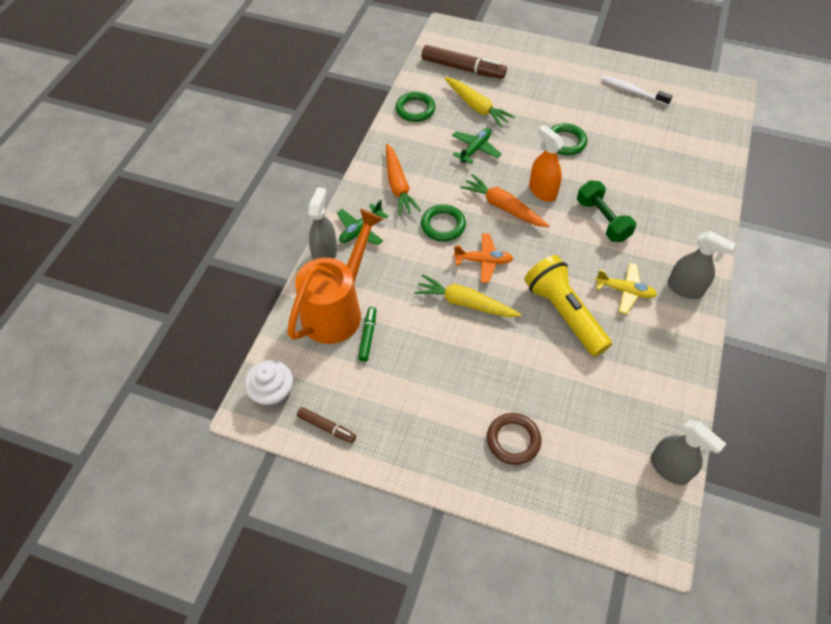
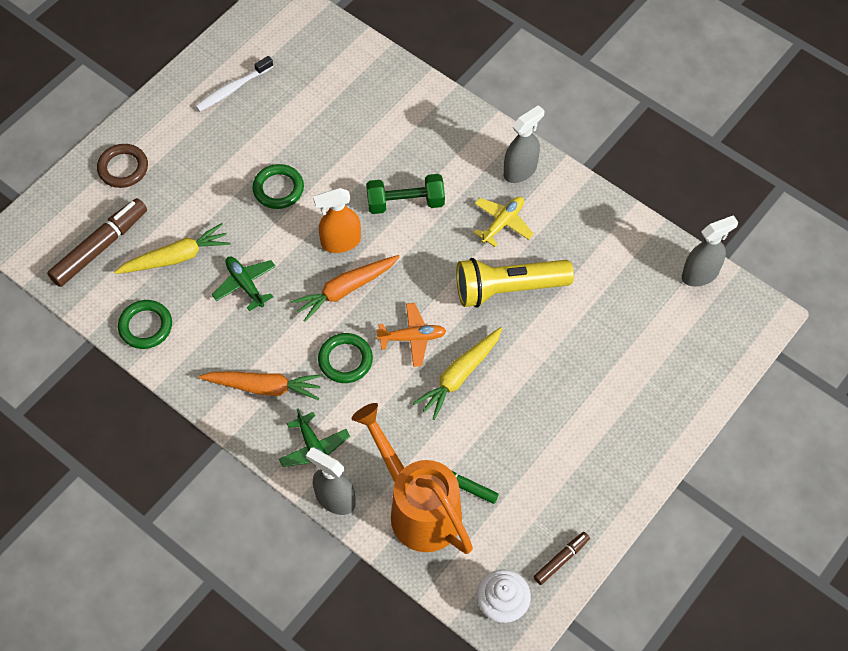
camera: 70 degrees left, 5 degrees up
(483, 261) = (412, 338): orange plane -> orange plane turned 60 degrees clockwise
(513, 440) = (632, 391): brown ring -> brown ring (123, 168)

